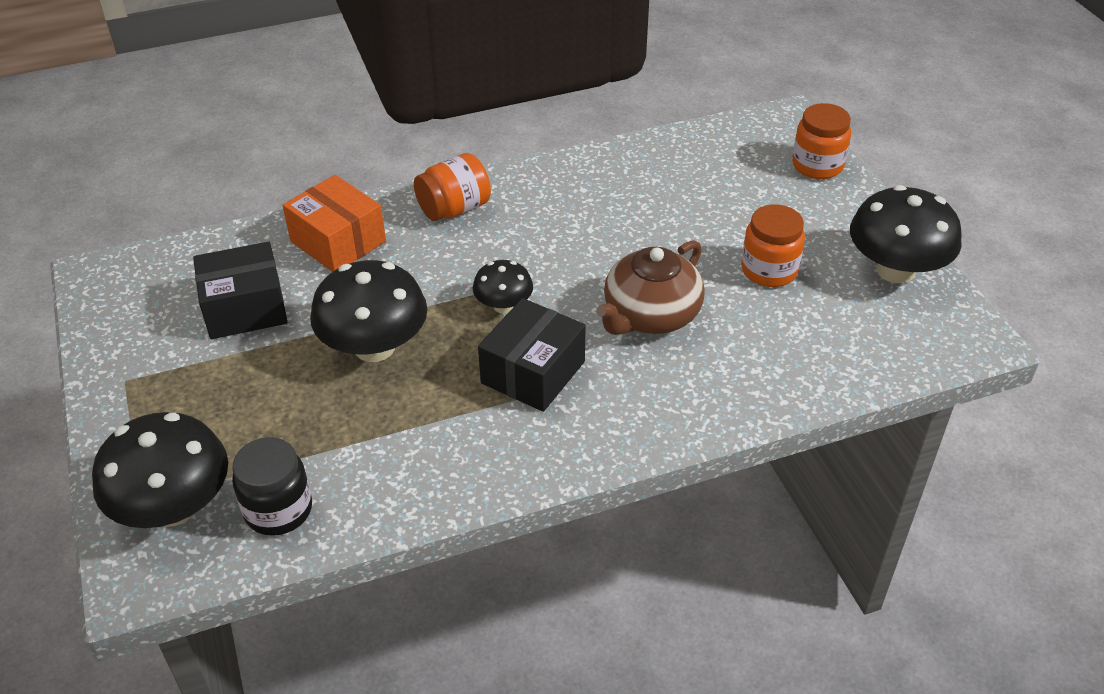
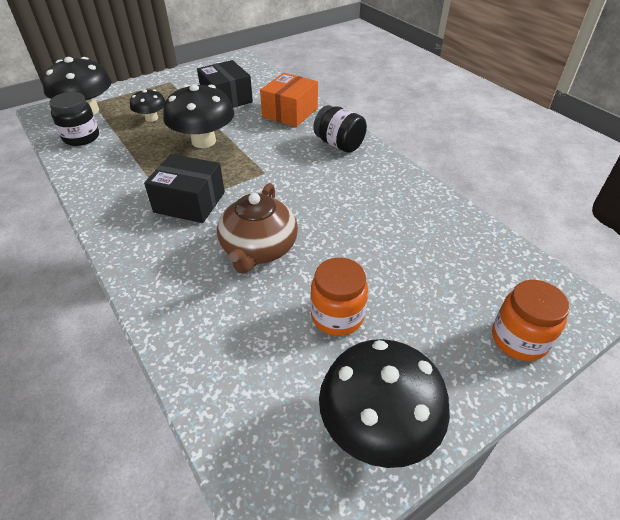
camera: 75 degrees right, 0 degrees up
(454, 209) = (339, 144): orange jar -> black jar
(503, 305) = (251, 180): black mushroom -> black mushroom (151, 118)
(650, 315) = (258, 249): brown teapot -> brown teapot turned 105 degrees counterclockwise

